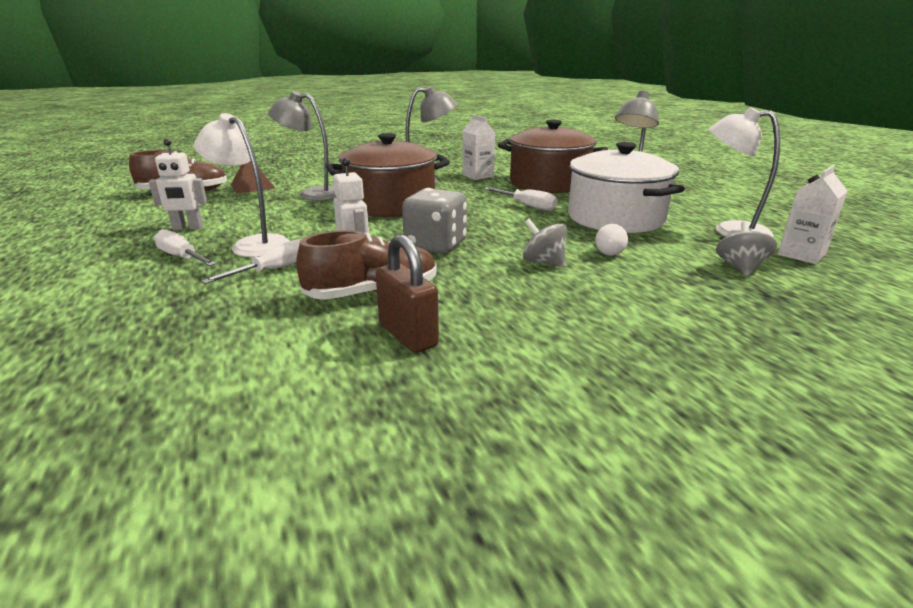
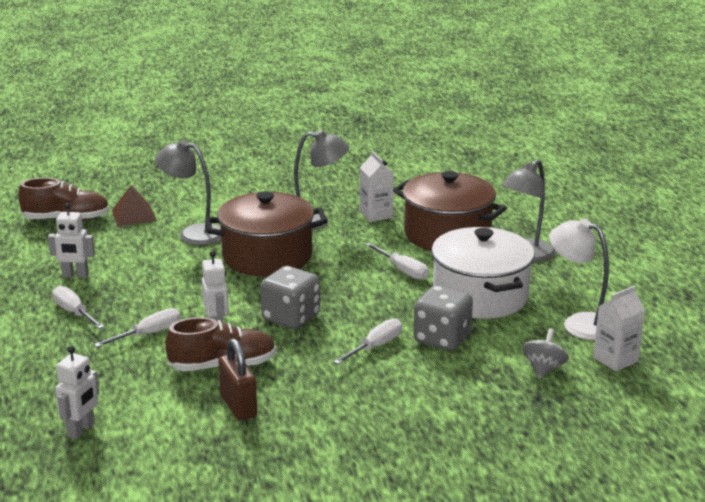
camera: 10 degrees right, 0 degrees up
(173, 390) = (81, 430): none -> white robot
(253, 244) = (133, 302): white lamp -> none
(543, 262) = (375, 346): grey spinning top -> white screwdriver
(608, 251) = (442, 339): white light bulb -> grey dice

